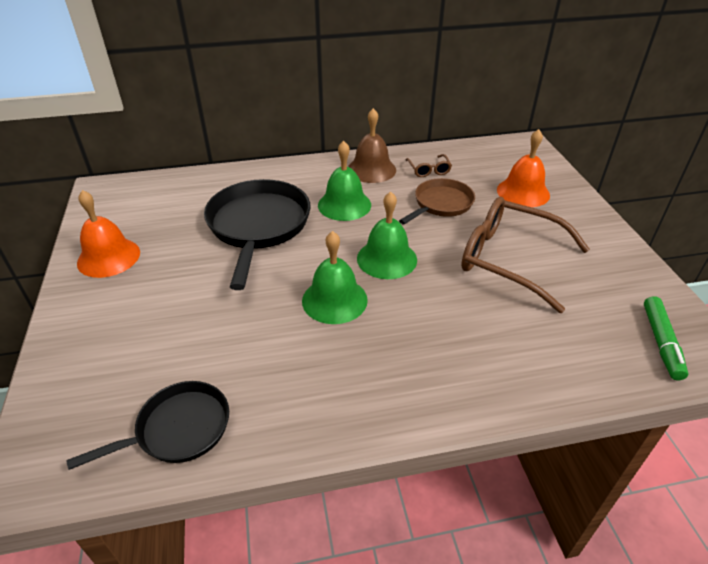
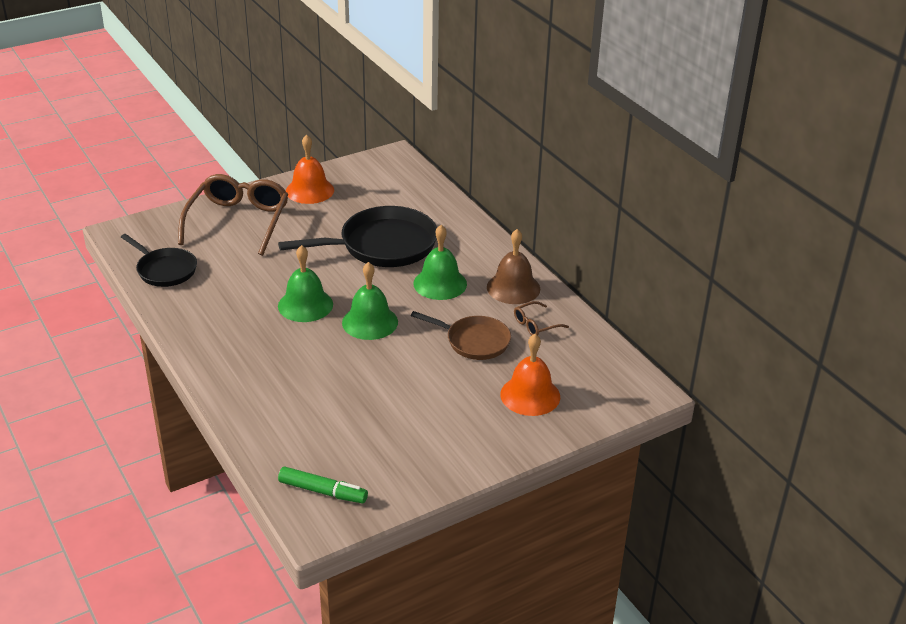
camera: 70 degrees right, 5 degrees down
(510, 260) = (402, 394): brown glasses -> brown glasses (238, 222)
(661, 342) = (323, 491): green marker -> green marker turned 150 degrees counterclockwise

